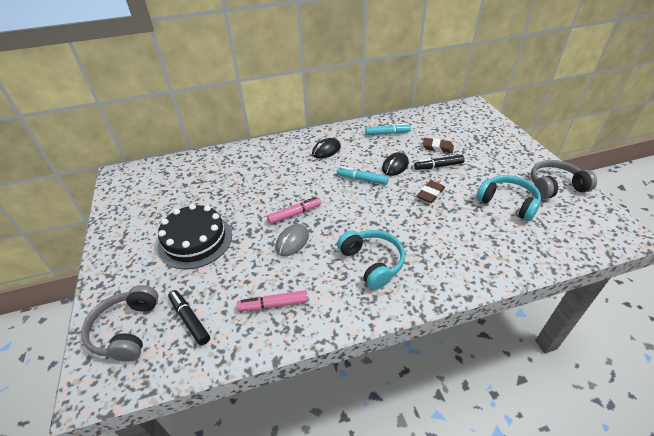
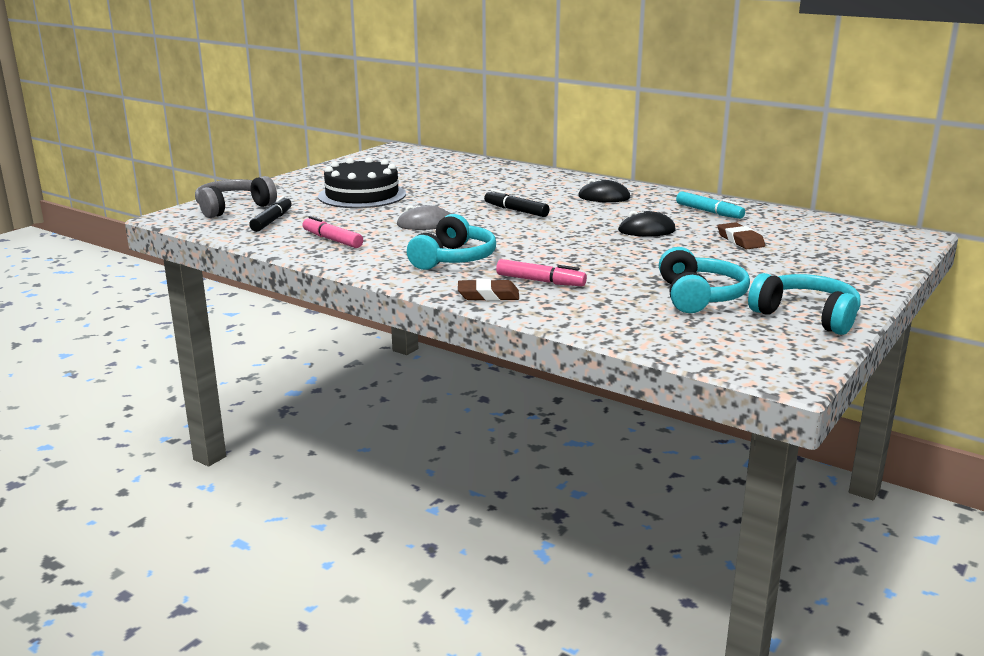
camera: 50 degrees right, 20 degrees down
(294, 214) = (466, 214): pink marker -> pink marker (540, 281)
(362, 179) = (584, 224): turquoise marker -> none
(430, 194) = (628, 257): brown eraser -> brown eraser (488, 295)
(438, 166) = (697, 249): black marker -> black marker (516, 210)
(555, 186) = (806, 316): grey headphones -> turquoise headphones

